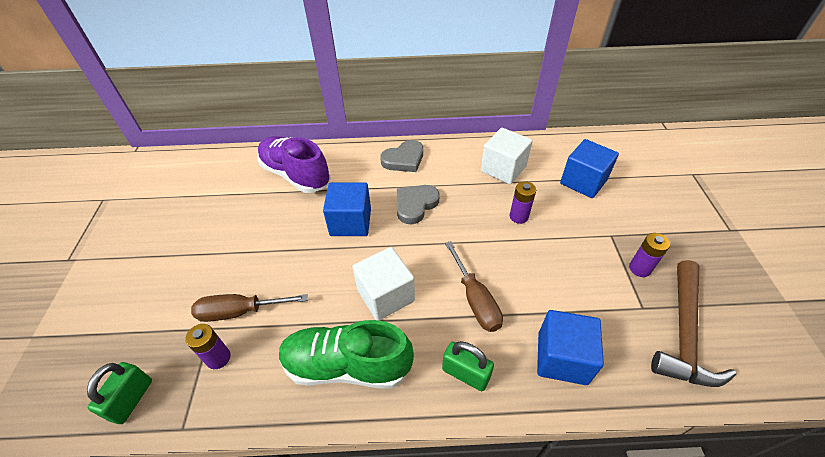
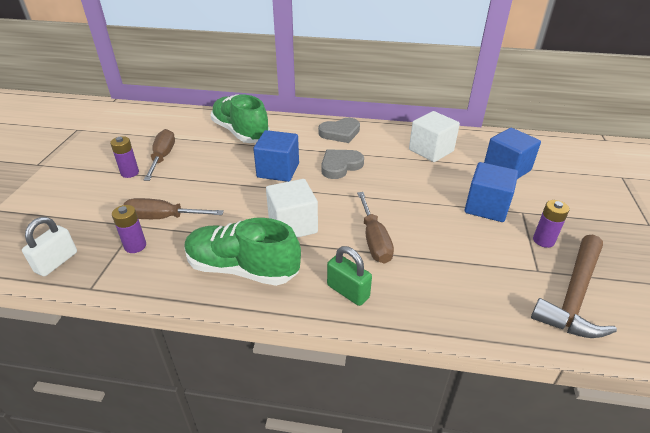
camera: 10 degrees right, 10 degrees down
(131, 399) = (56, 262): green padlock -> white padlock
(216, 225) = (163, 157): none -> brown screwdriver
(295, 175) = (240, 132): purple shoe -> green shoe
(519, 216) = (435, 186): purple battery -> purple battery (130, 173)
(562, 358) = (444, 295): blue cube -> blue cube (486, 207)

